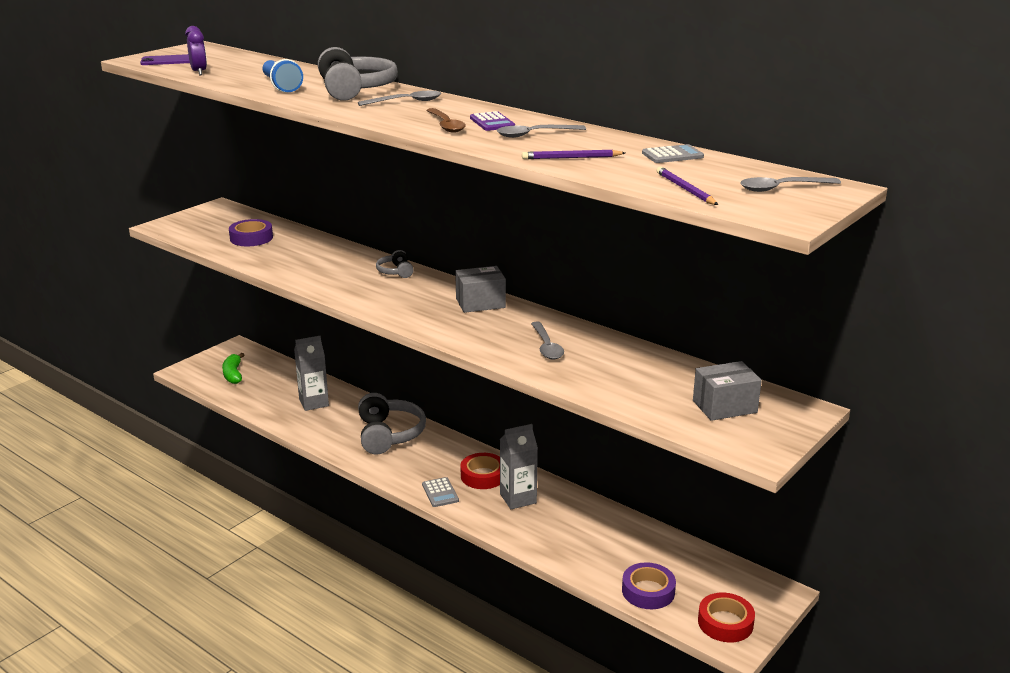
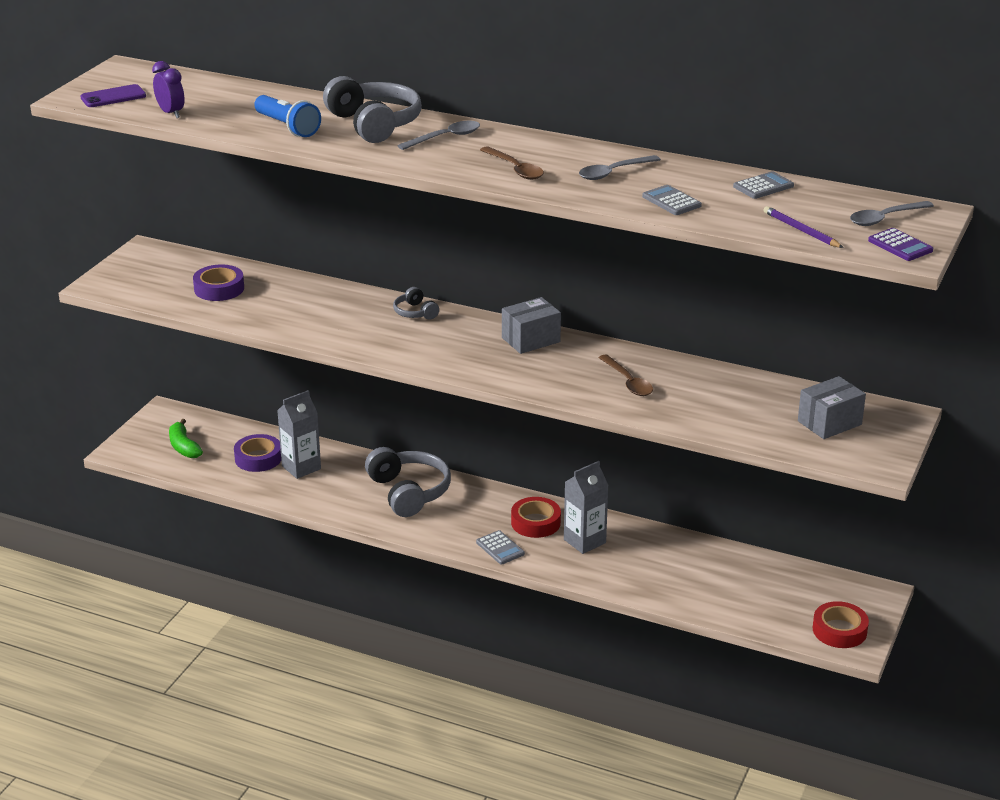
camera: 15 degrees left, 5 degrees up
(492, 122) = (558, 159): purple calculator -> purple calculator (900, 245)
(547, 347) = (628, 382): grey spoon -> brown spoon
(571, 158) = (671, 201): purple pencil -> grey calculator
(648, 591) = (756, 613): purple tape -> purple tape (258, 458)

